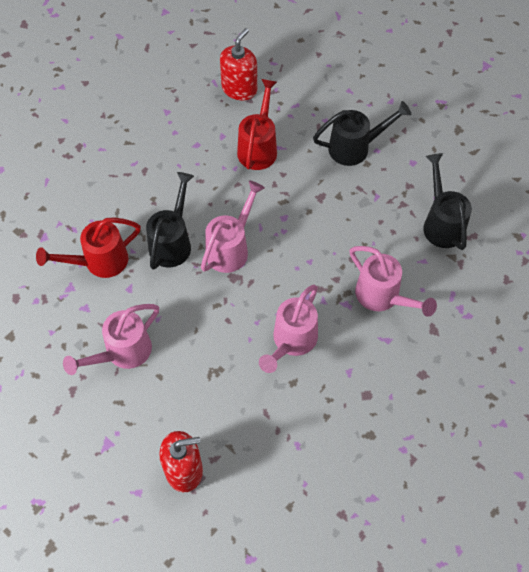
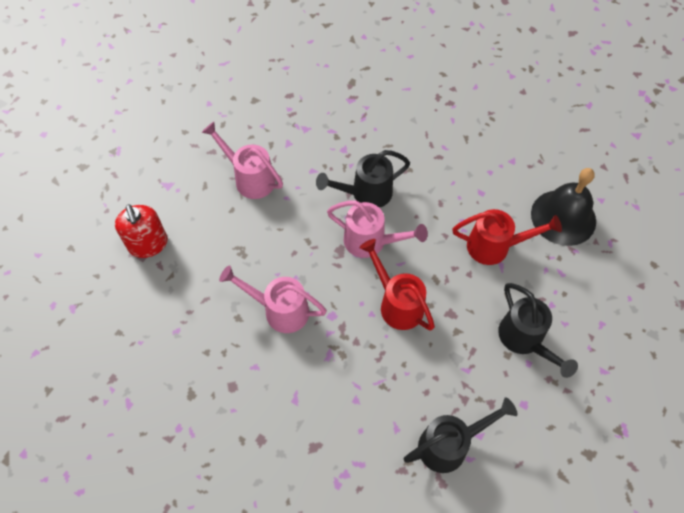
camera: 80 degrees right, 0 degrees up
(100, 262) = (334, 144): red watering can -> red watering can (397, 304)
(172, 242) = (366, 193): black watering can -> black watering can turned 150 degrees clockwise
(239, 89) = (563, 217): red soap dispenser -> black bell
(382, 296) = (344, 389): pink watering can -> none

